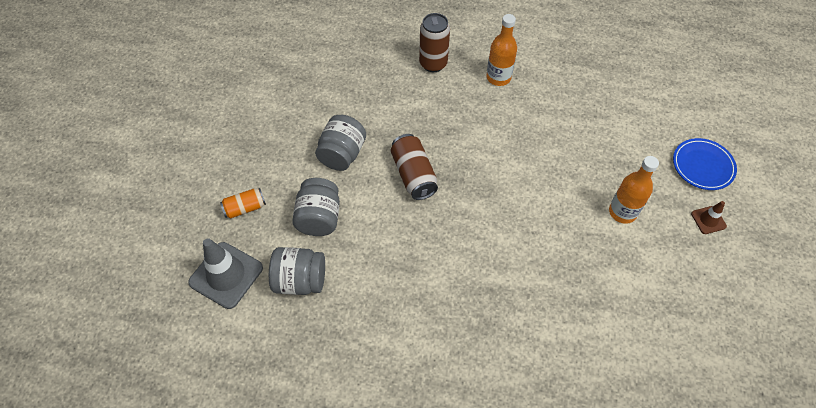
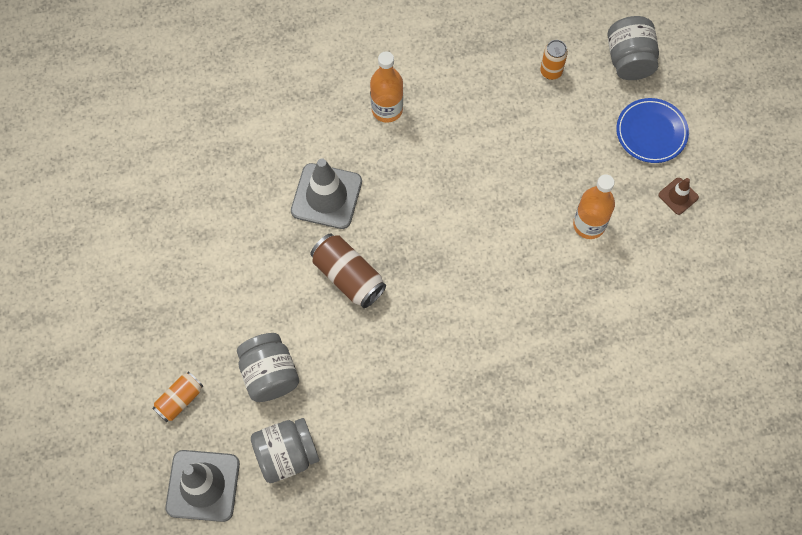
camera: 25 degrees left, 10 degrees up
(342, 154) = (255, 286): grey jar -> grey jar (629, 60)
(425, 116) = (326, 196): none -> grey traffic cone
(433, 64) = (302, 122): brown can -> none
(636, 97) = (551, 71): none -> orange can

